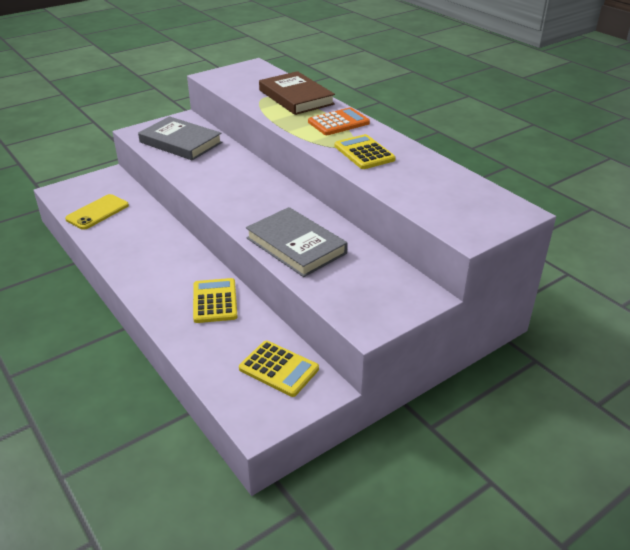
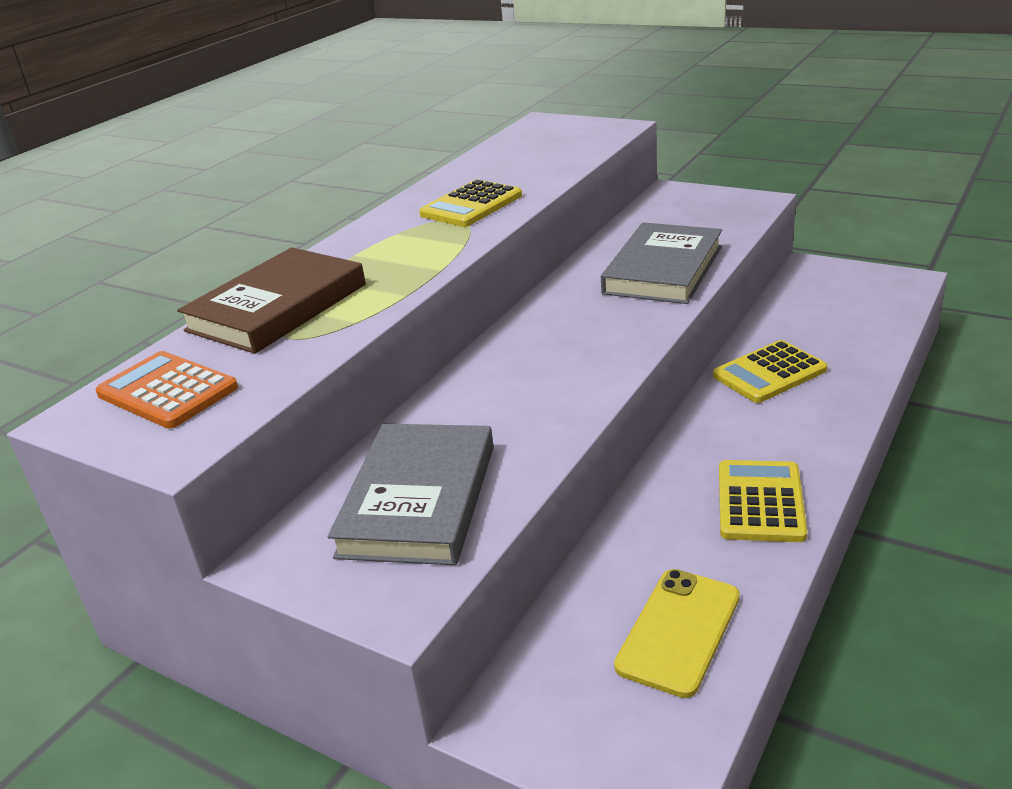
camera: 110 degrees left, 5 degrees down
(97, 212) = (679, 631): yellow phone -> yellow phone turned 75 degrees counterclockwise
(279, 369) = (821, 294): yellow calculator -> yellow calculator (760, 502)
(338, 122) = (375, 245): orange calculator -> orange calculator (167, 391)

